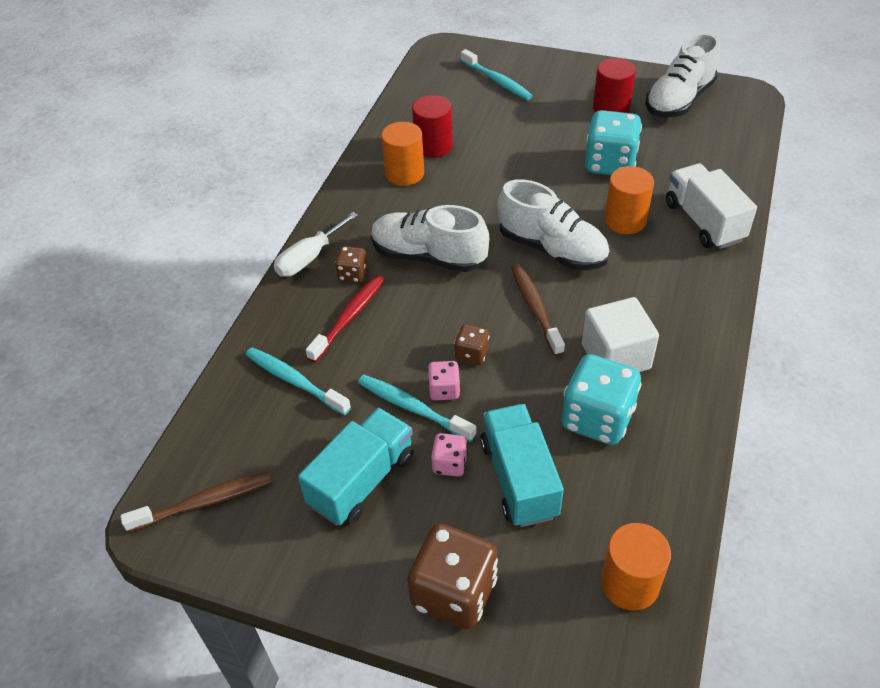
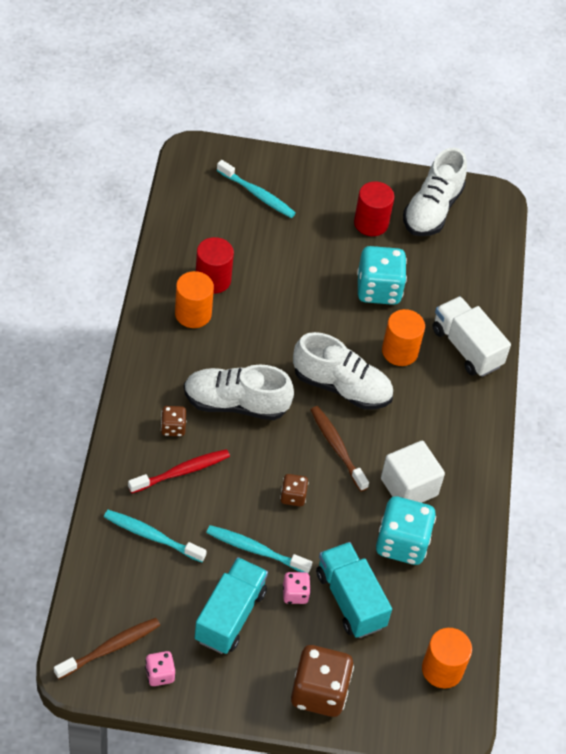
camera: 20 degrees left, 5 degrees up
(309, 258) = (129, 414): white screwdriver -> none
(348, 318) = (181, 472): red toothbrush -> red toothbrush turned 45 degrees clockwise
(444, 390) = (277, 531): pink dice -> pink dice (160, 674)

